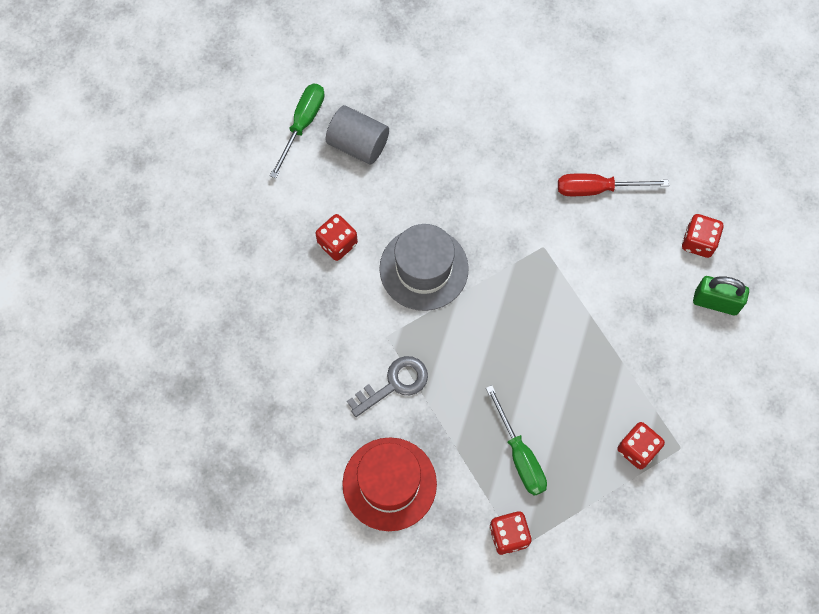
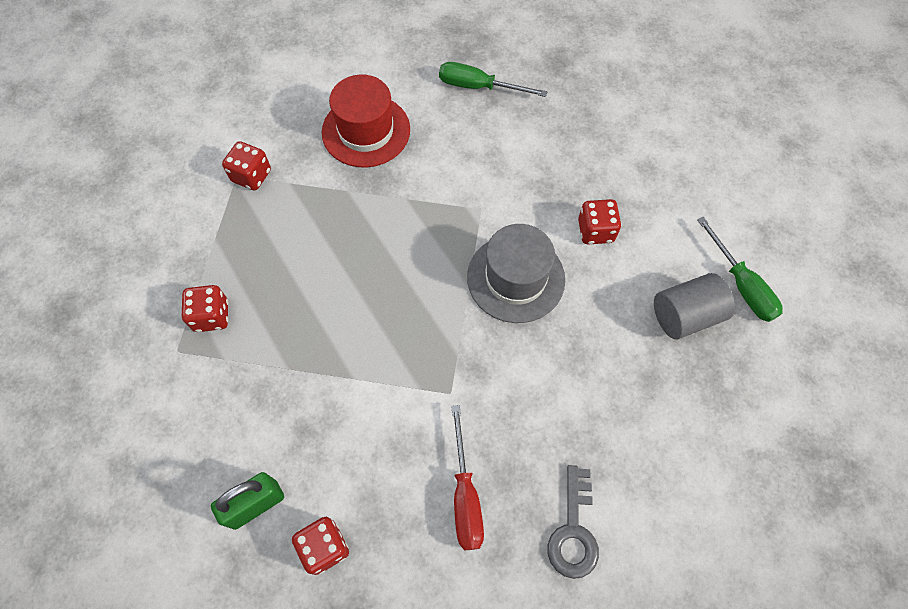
camera: 130 degrees right, 5 degrees down
(394, 384) = (437, 186): grey key -> grey key (573, 530)
(520, 455) = (297, 228): green screwdriver -> green screwdriver (478, 87)
(597, 189) = (465, 495): red screwdriver -> red screwdriver turned 135 degrees clockwise

